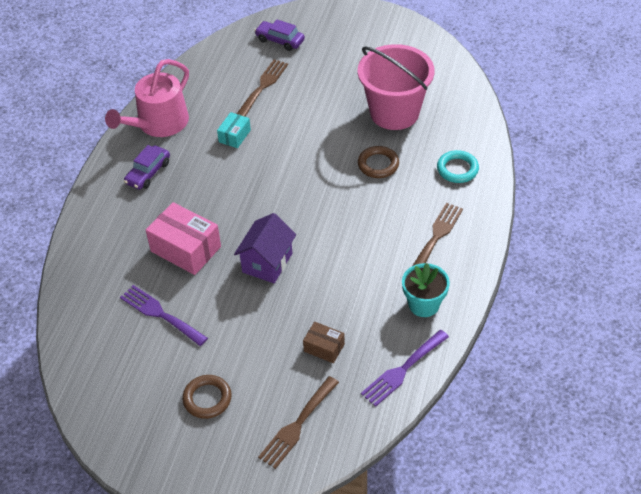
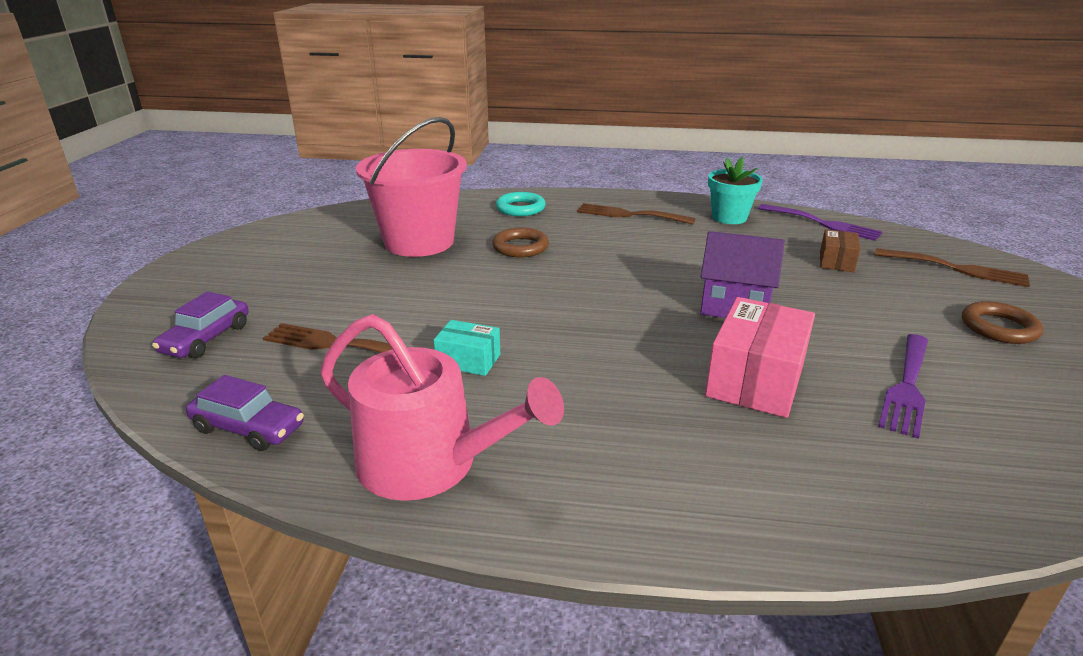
camera: 100 degrees left, 20 degrees down
(148, 173) = (586, 454): purple car -> purple car (248, 428)

